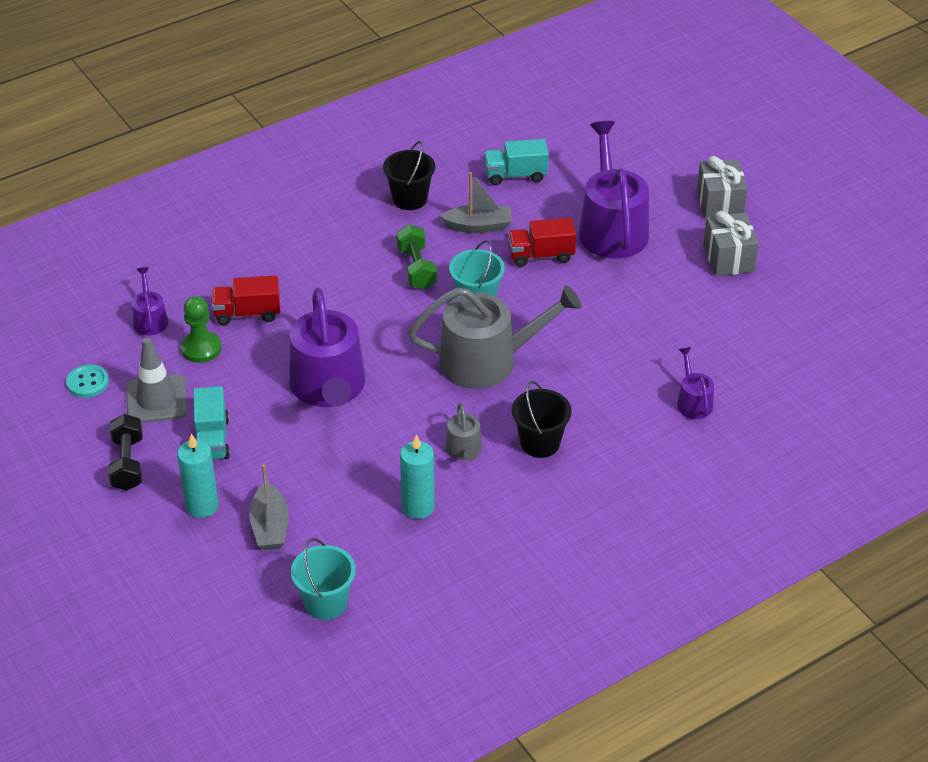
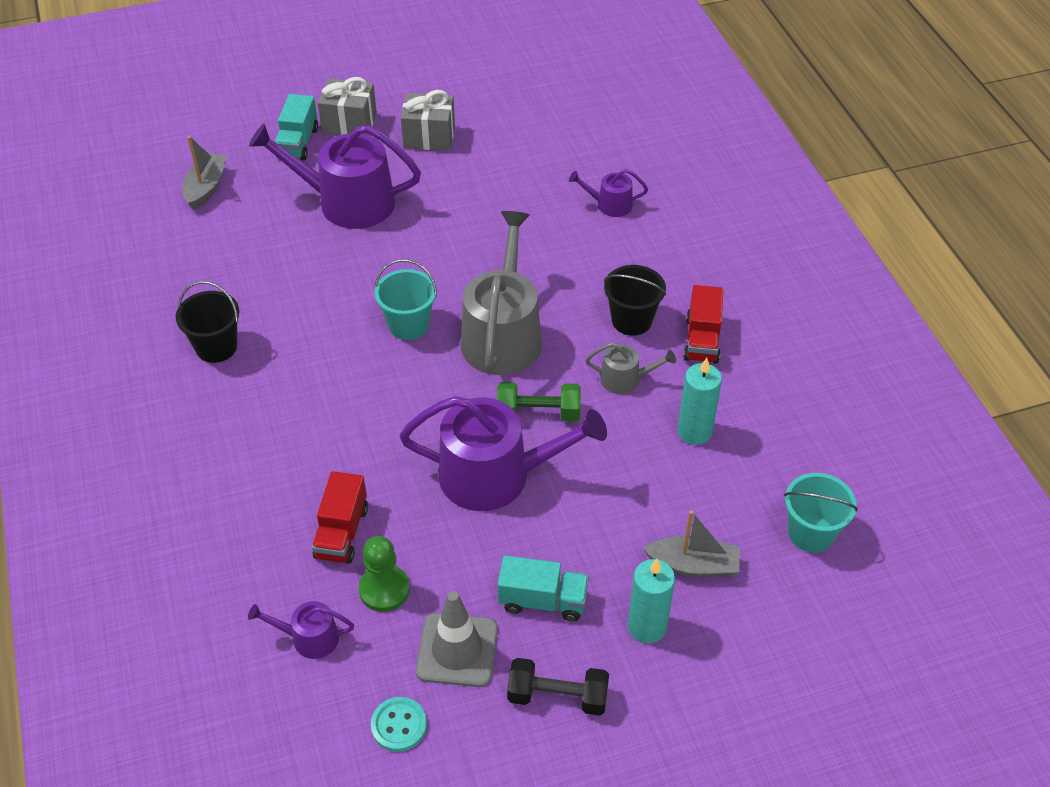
camera: 75 degrees left, 5 degrees up
(416, 268) = (335, 363): green dumbbell -> green dumbbell (538, 413)
(478, 226) = (292, 299): grey boat -> grey boat (206, 188)
(515, 175) = (226, 253): turquoise truck -> turquoise truck (298, 143)
(541, 255) = (362, 261): red truck -> red truck (702, 340)

